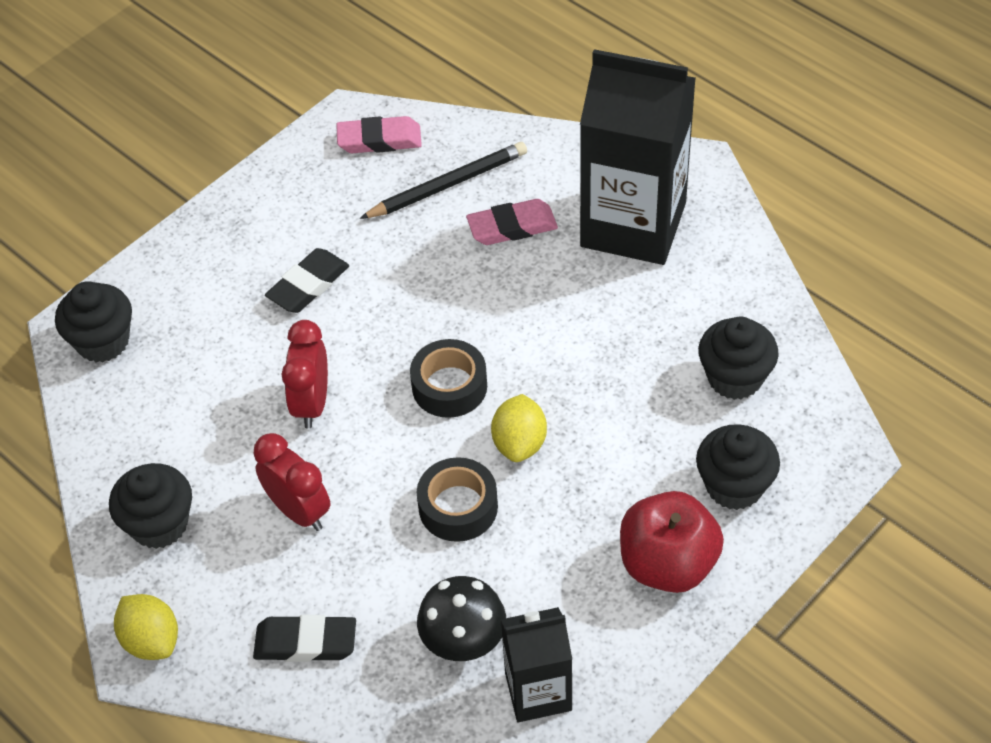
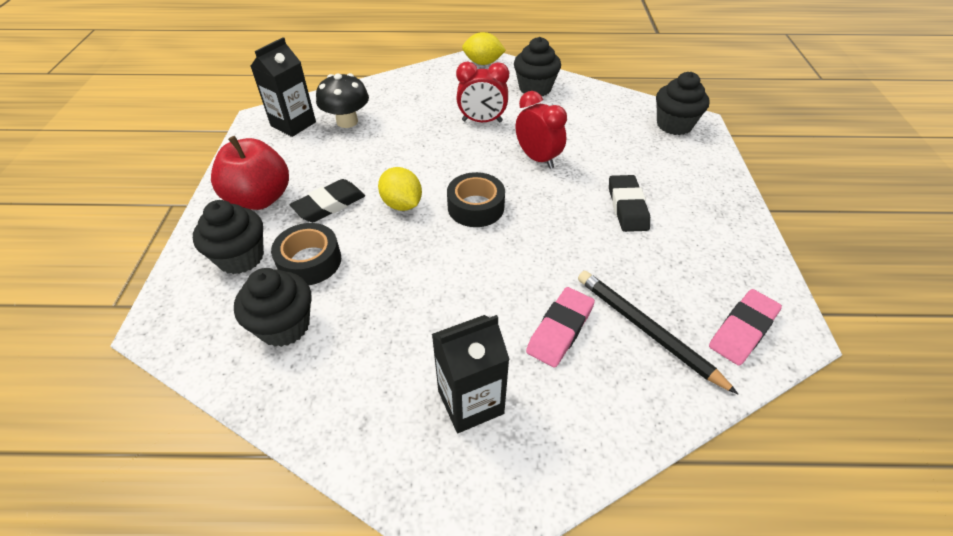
camera: 135 degrees right, 5 degrees down
(305, 643) = (419, 89): black eraser -> black eraser (329, 205)
(448, 185) = (646, 330): black pencil -> black pencil turned 120 degrees clockwise
(458, 507) = (405, 161): black tape -> black tape (309, 261)
(633, 224) = (470, 402): black carton -> black carton, size x0.54

